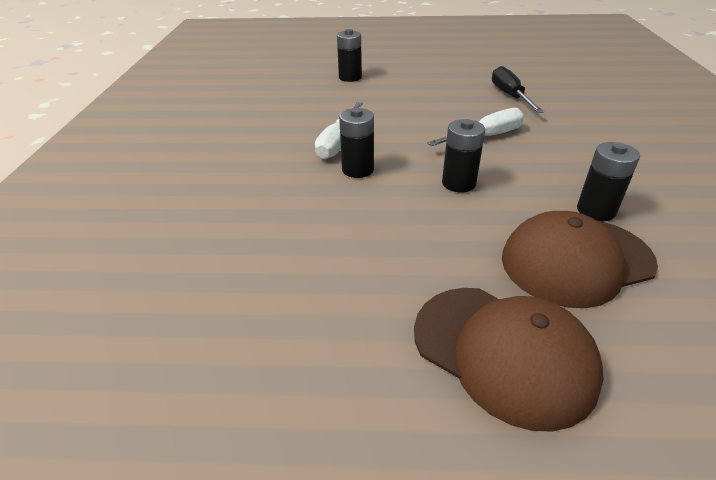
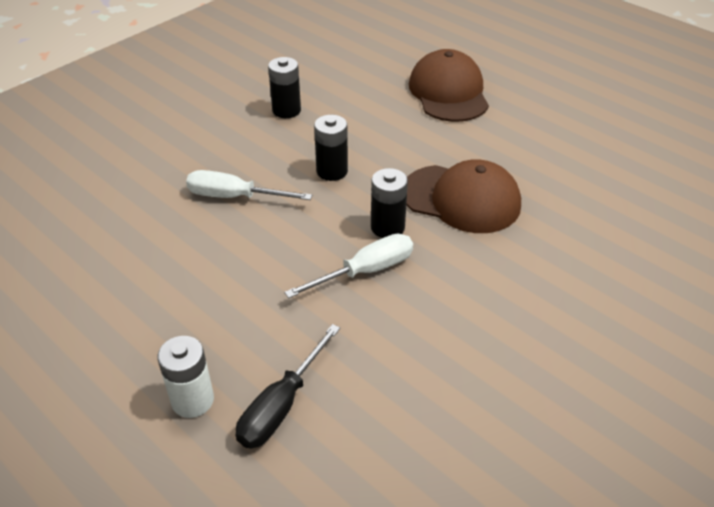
camera: 140 degrees left, 5 degrees up
(350, 77) = (192, 400): black battery -> white battery
(510, 96) = (110, 229): black screwdriver -> black screwdriver (282, 405)
(576, 261) = (351, 99): brown cap -> brown cap (461, 199)

